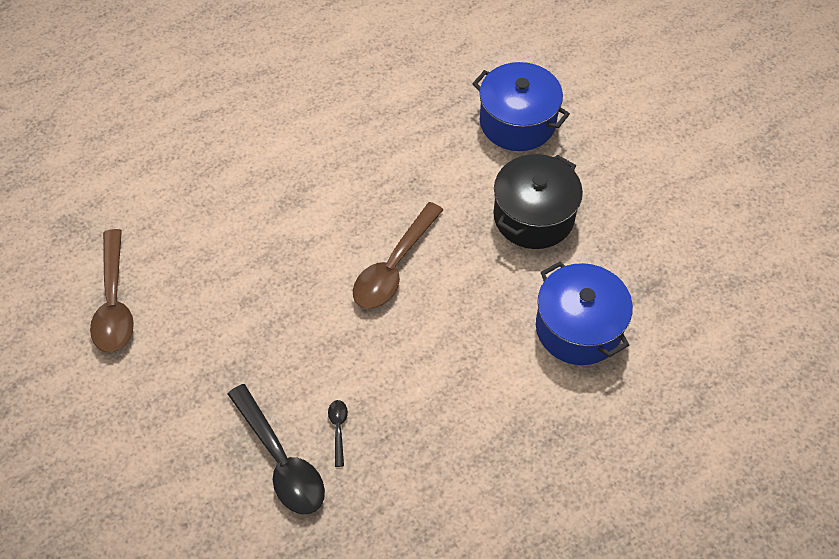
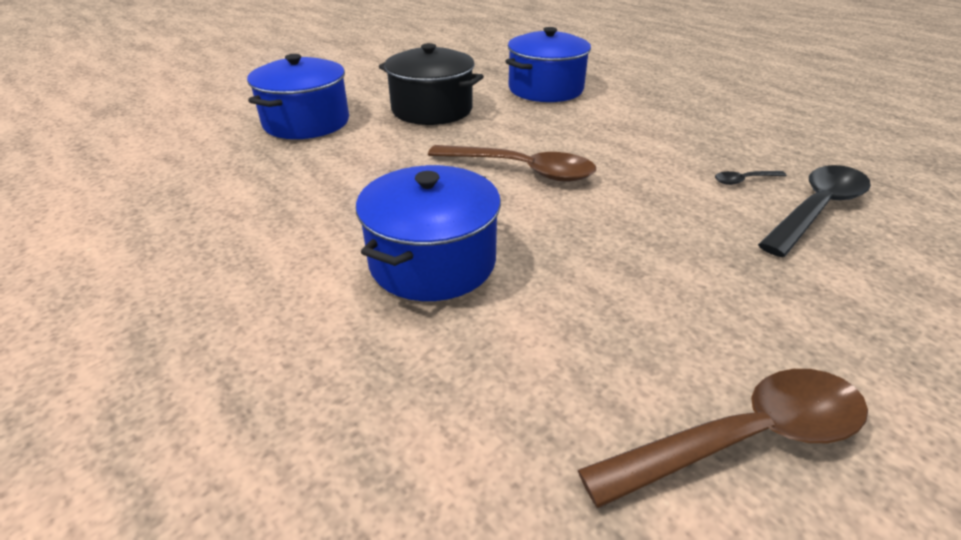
camera: 100 degrees left, 20 degrees down
(286, 195) = (432, 262): none -> blue pot

